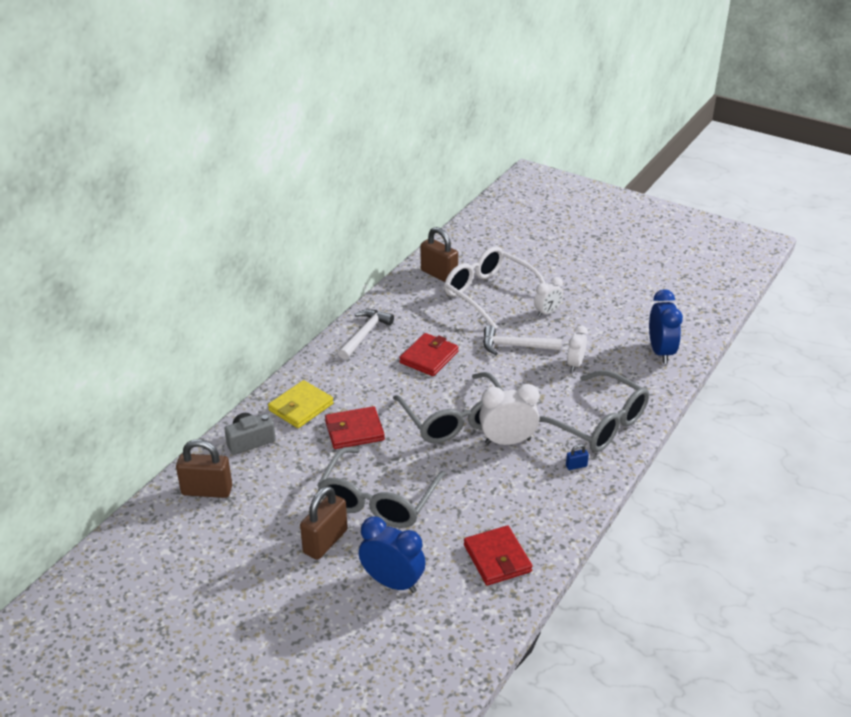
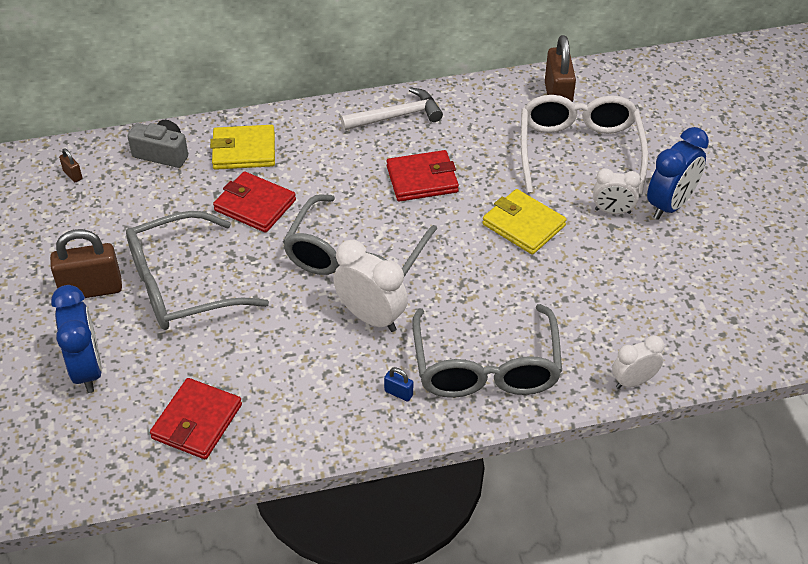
camera: 45 degrees right, 10 degrees up
(207, 491) = (73, 175): brown padlock -> brown padlock, size x0.44
(515, 346) = (523, 225): white hammer -> yellow wallet
(575, 364) = (558, 287): white clock -> white clock (633, 381)
(660, 352) = (676, 341): blue clock -> blue clock (670, 205)

